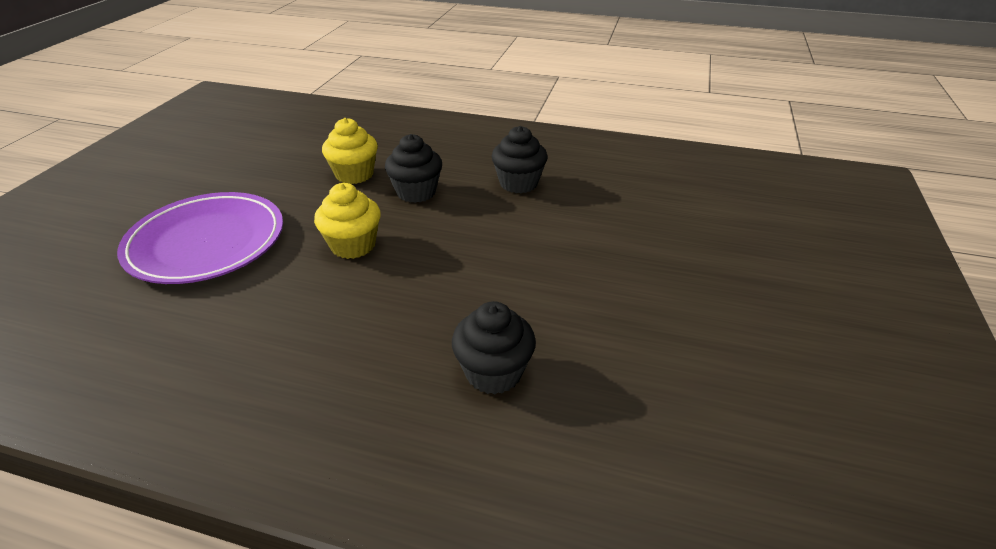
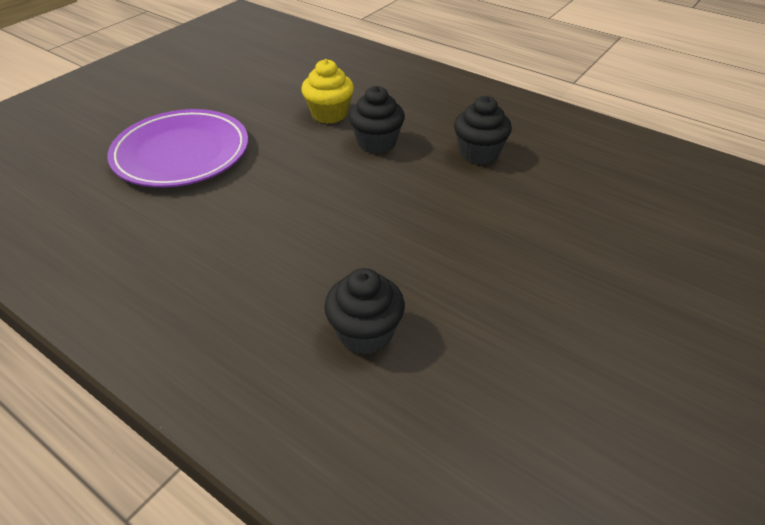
camera: 20 degrees right, 5 degrees up
(353, 245) = (298, 183): yellow cupcake -> none

